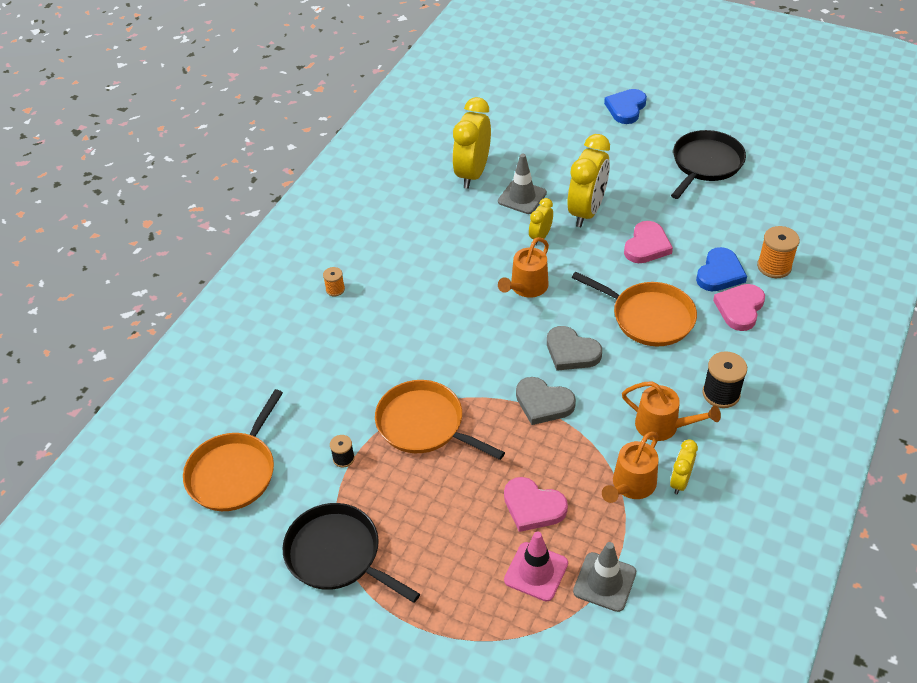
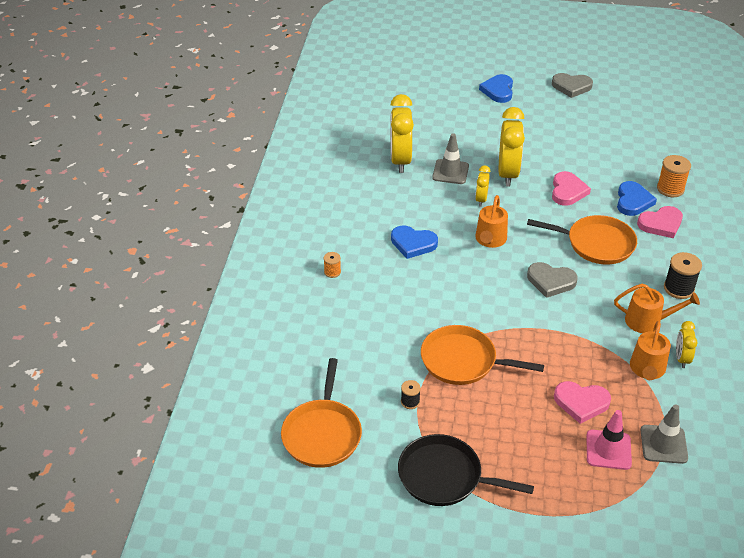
camera: 20 degrees left, 5 degrees down
(438, 274) = (413, 244): none -> blue heart
(543, 403) = (549, 324): grey heart -> grey heart (571, 87)
(705, 164) = (581, 122): black pan -> none
(740, 308) = (661, 224): pink heart -> pink heart turned 120 degrees counterclockwise

